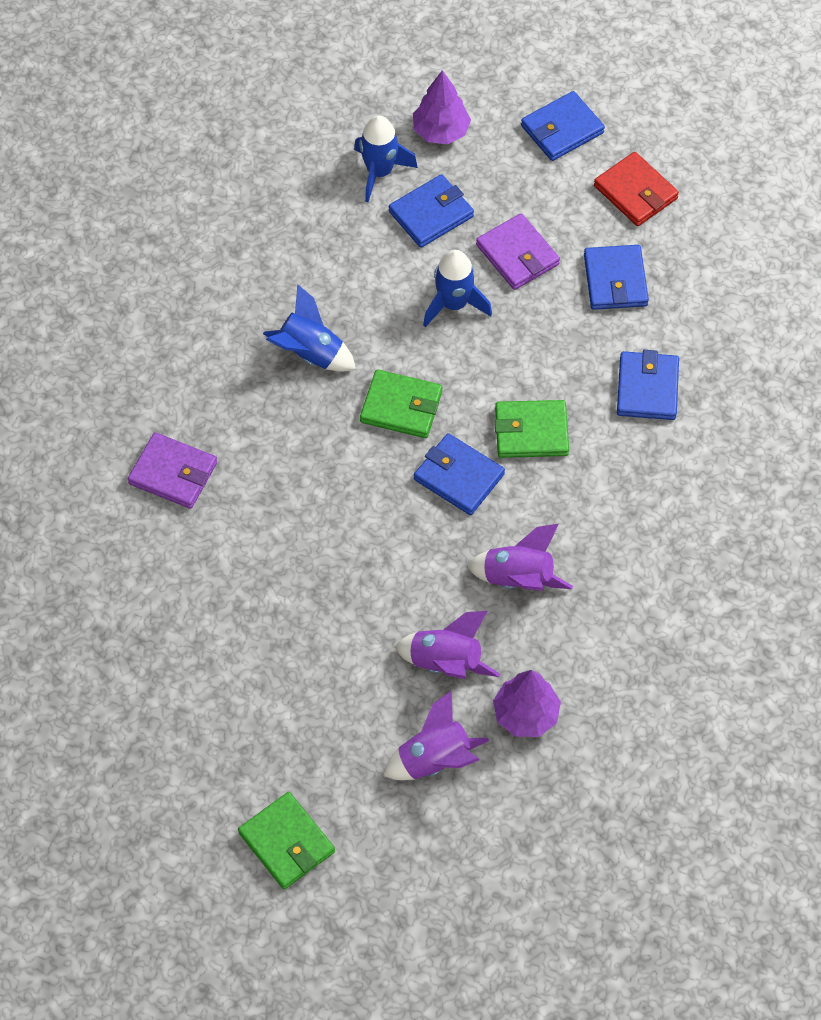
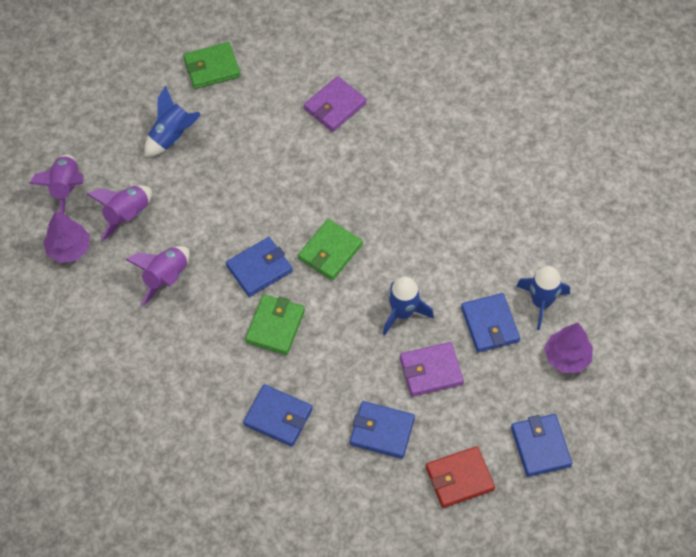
camera: 110 degrees right, 0 degrees up
(287, 842) = (55, 97): green wallet -> green wallet (212, 68)
(310, 354) = (396, 210): blue rocket -> blue rocket (172, 137)

